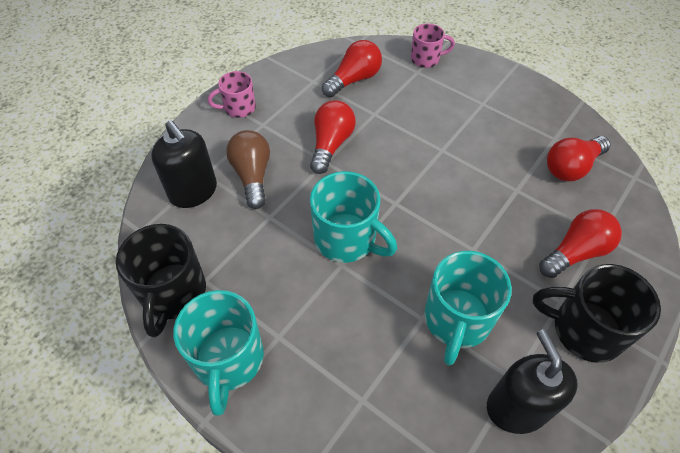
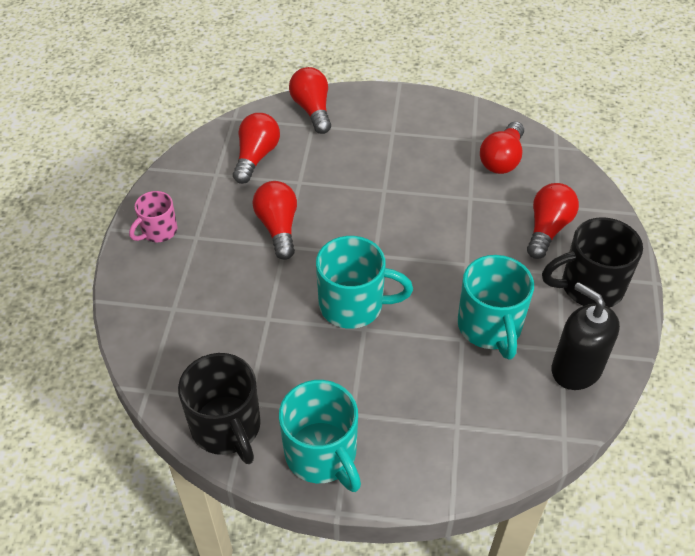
camera: 30 degrees left, 5 degrees down
(193, 191) = (174, 330): black soap dispenser -> none
(252, 176) = (222, 289): brown light bulb -> none
(426, 59) = (312, 110): pink mug -> red light bulb

